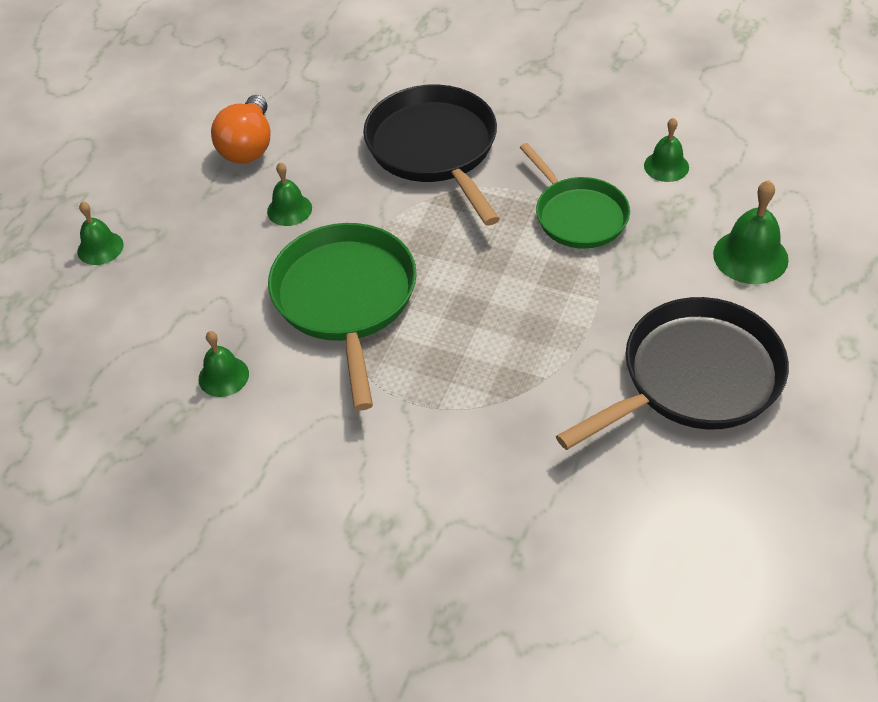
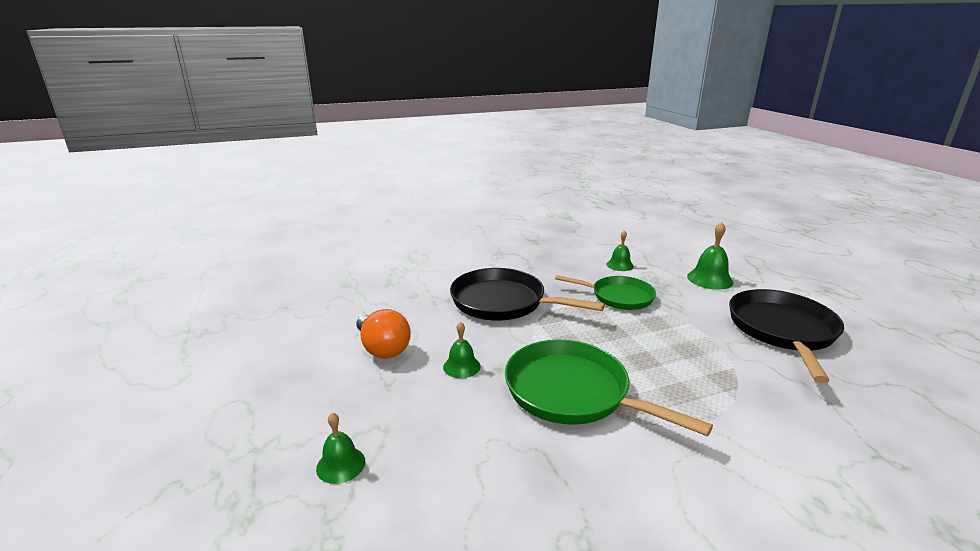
camera: 45 degrees left, 25 degrees down
(223, 376) = (570, 488): green bell -> none

